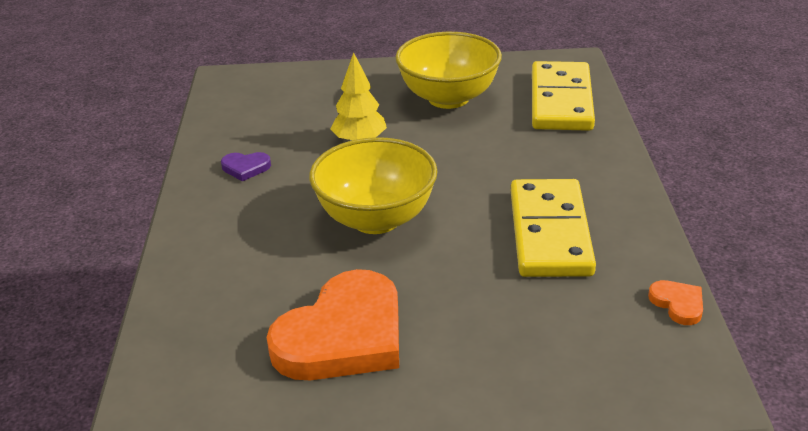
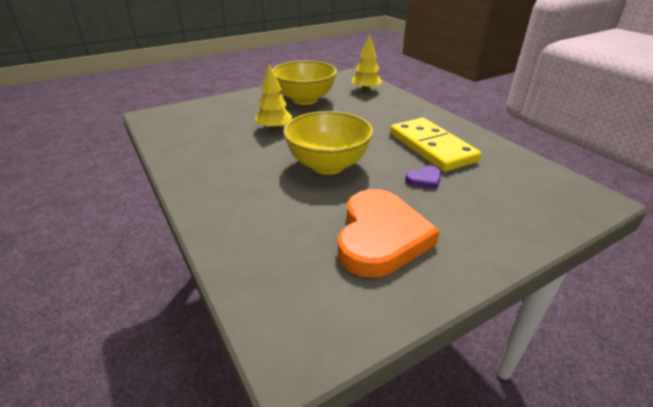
camera: 30 degrees left, 0 degrees up
(245, 168) = (211, 159): purple heart -> purple heart (424, 179)
(561, 101) = (366, 90): yellow domino -> yellow tree
(678, 304) = (532, 163): orange heart -> none

